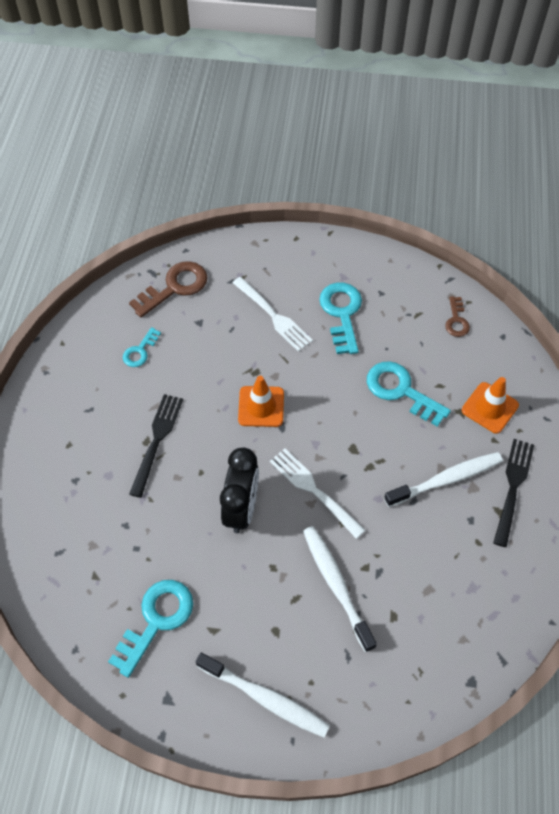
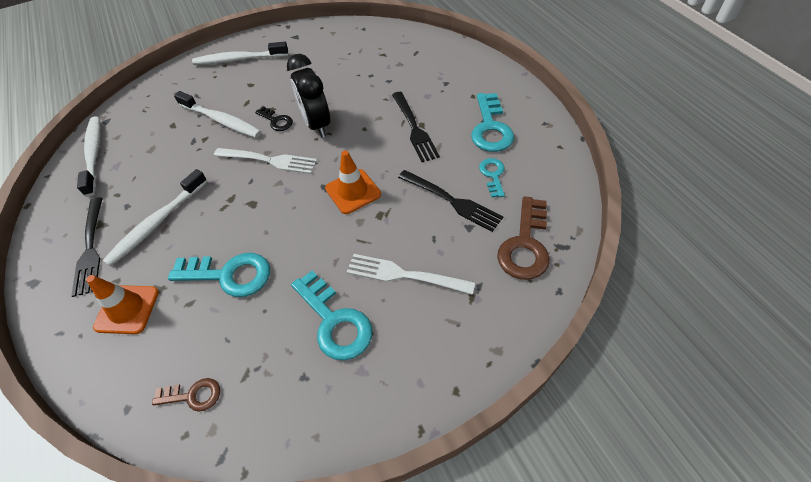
camera: 150 degrees right, 5 degrees down
(156, 620) = (328, 56): turquoise key -> turquoise key (490, 128)
(192, 349) = (452, 201): none -> black fork
(278, 543) = (276, 121): none -> black key
(456, 320) = (193, 395): brown key -> brown key turned 120 degrees clockwise
(494, 623) = (94, 154): none -> white toothbrush

